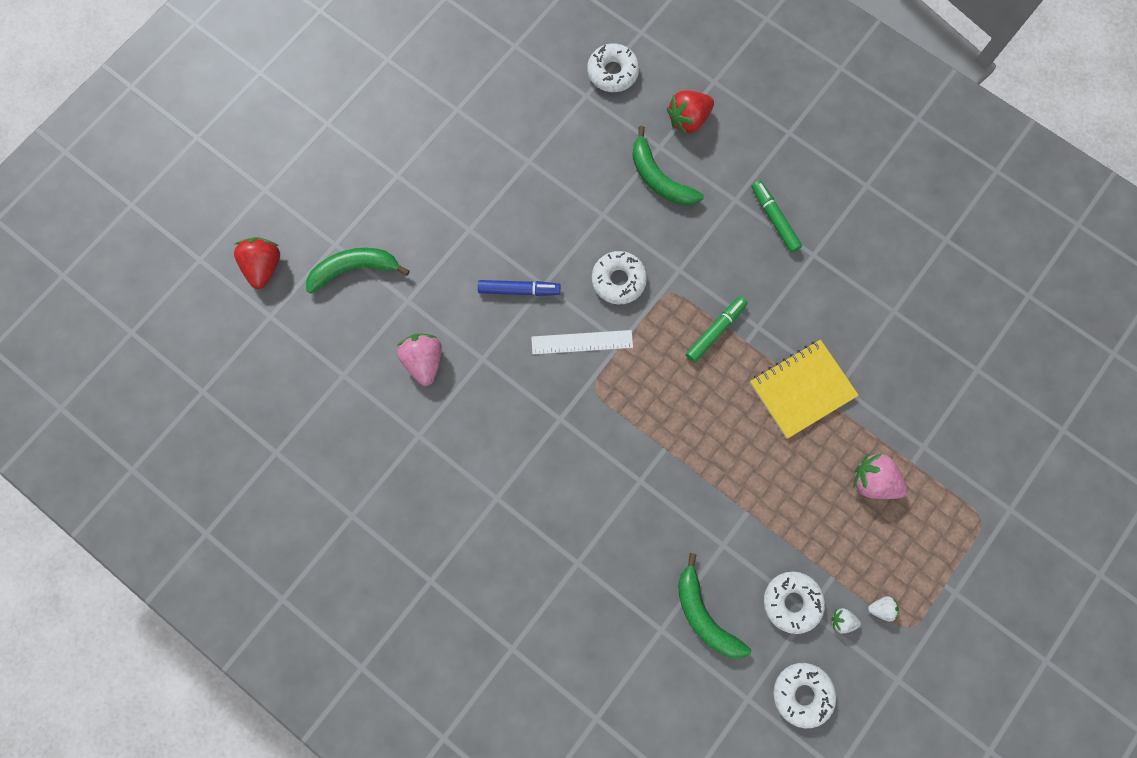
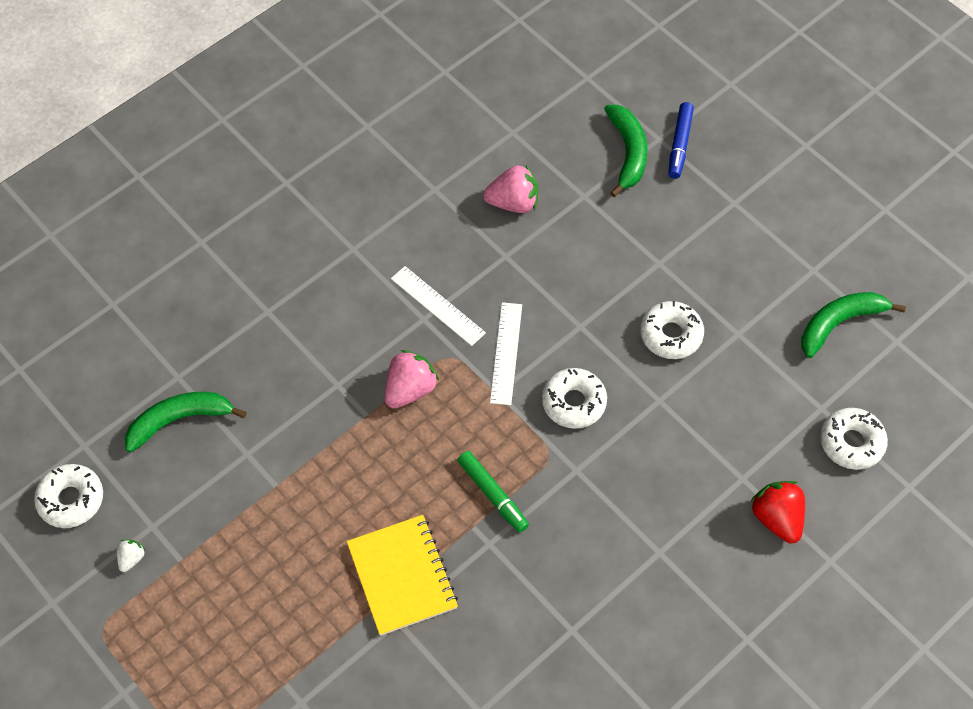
camera: 100 degrees right, 15 degrees down
(264, 267) = (642, 77): red strawberry -> none
(519, 290) = (578, 301): blue marker -> blue marker (679, 144)
(545, 409) = (437, 306): none -> white ruler
(659, 178) = (699, 469): green banana -> green banana (839, 323)
(774, 219) = (627, 593): green marker -> none
(791, 602) = (167, 510): white donut -> white donut (671, 335)
(873, 481) = (275, 631): pink strawberry -> pink strawberry (410, 389)
(881, 608) = (131, 604): white strawberry -> none

